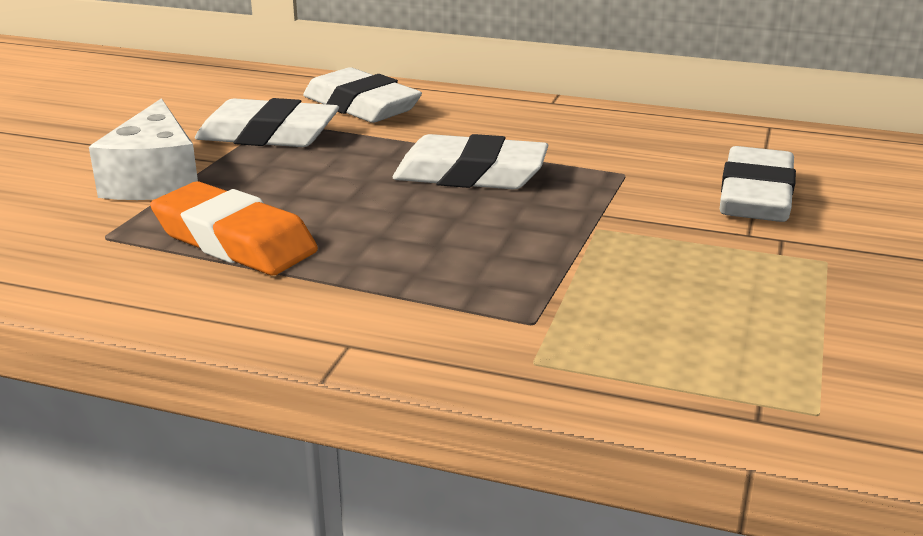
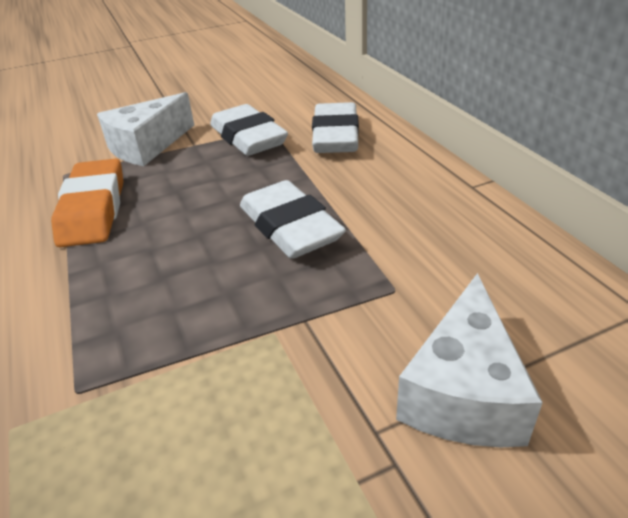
camera: 50 degrees right, 10 degrees up
(755, 196) = (463, 391): white eraser -> white cheese

